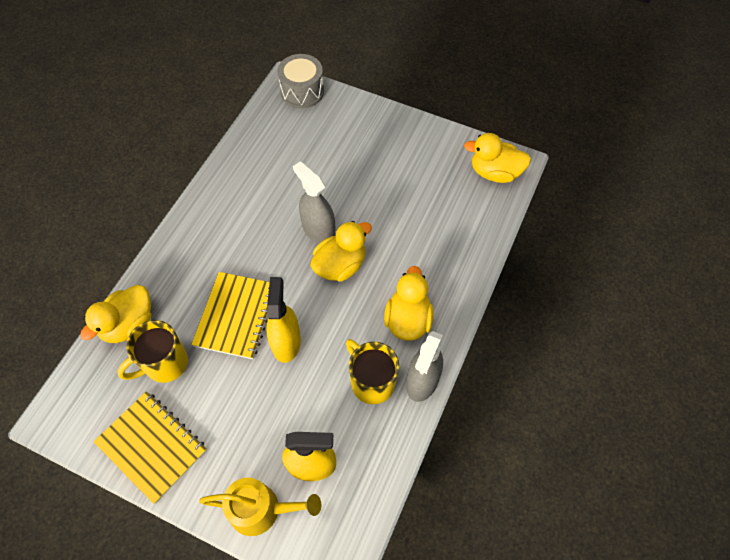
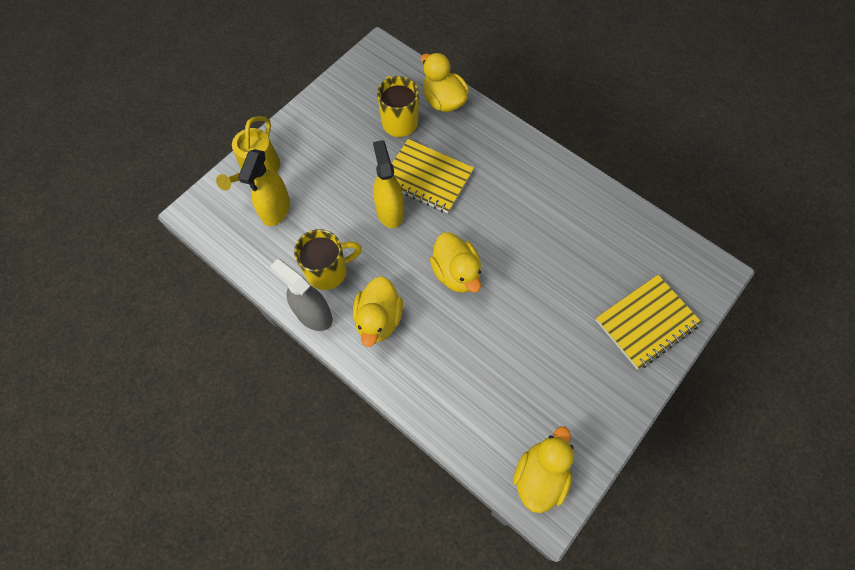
camera: 105 degrees right, 5 degrees up
(152, 446) = (334, 107): yellow notebook -> yellow notebook (646, 322)
(286, 342) = (390, 211): yellow spray bottle -> yellow spray bottle turned 120 degrees counterclockwise
(302, 91) = (699, 285): grey drum -> none
(318, 230) = (502, 262): grey spray bottle -> none
(408, 320) = (378, 319): yellow duck -> yellow duck turned 75 degrees clockwise

